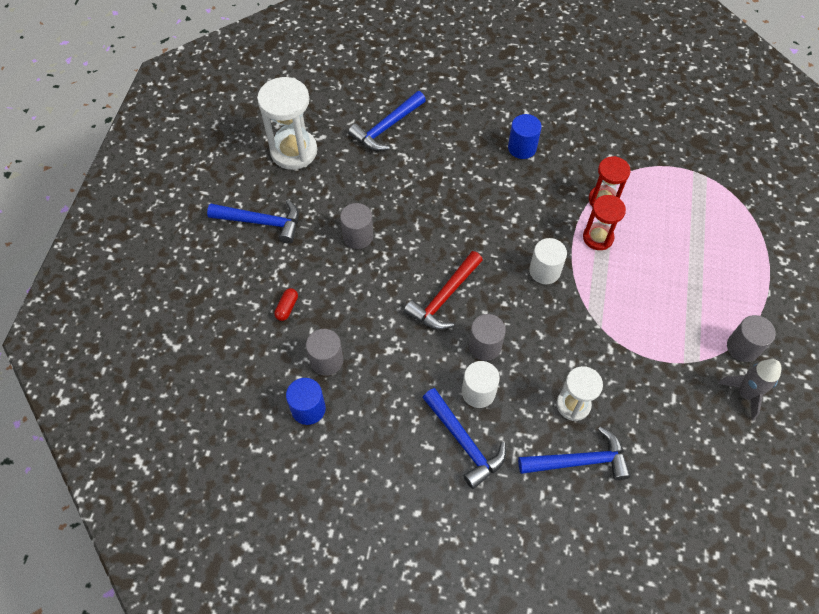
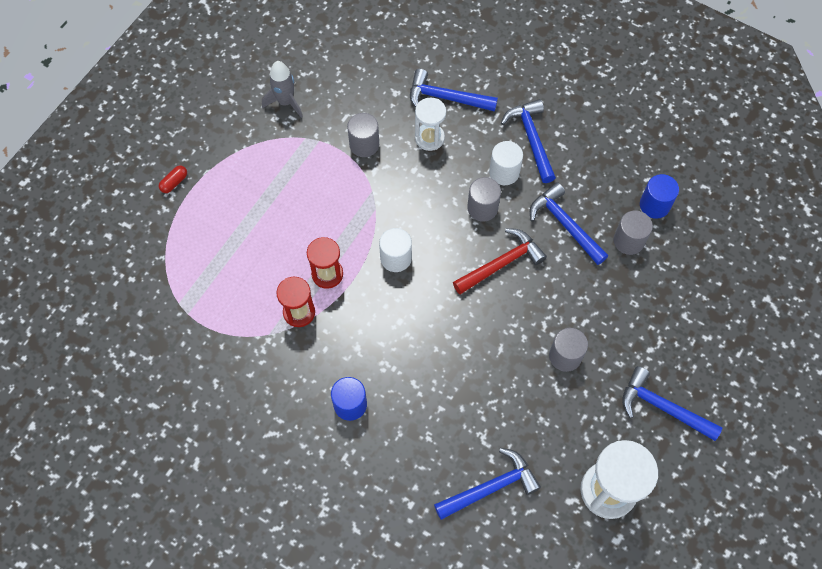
camera: 160 degrees left, 5 degrees up
(287, 308) = (654, 303): red capsule -> red capsule (174, 182)
(396, 356) = (564, 224): none -> blue hammer
(743, 347) = (262, 136): grey cylinder -> grey cylinder (364, 144)

